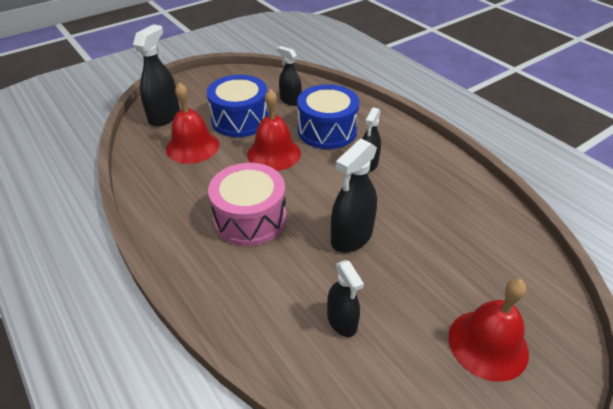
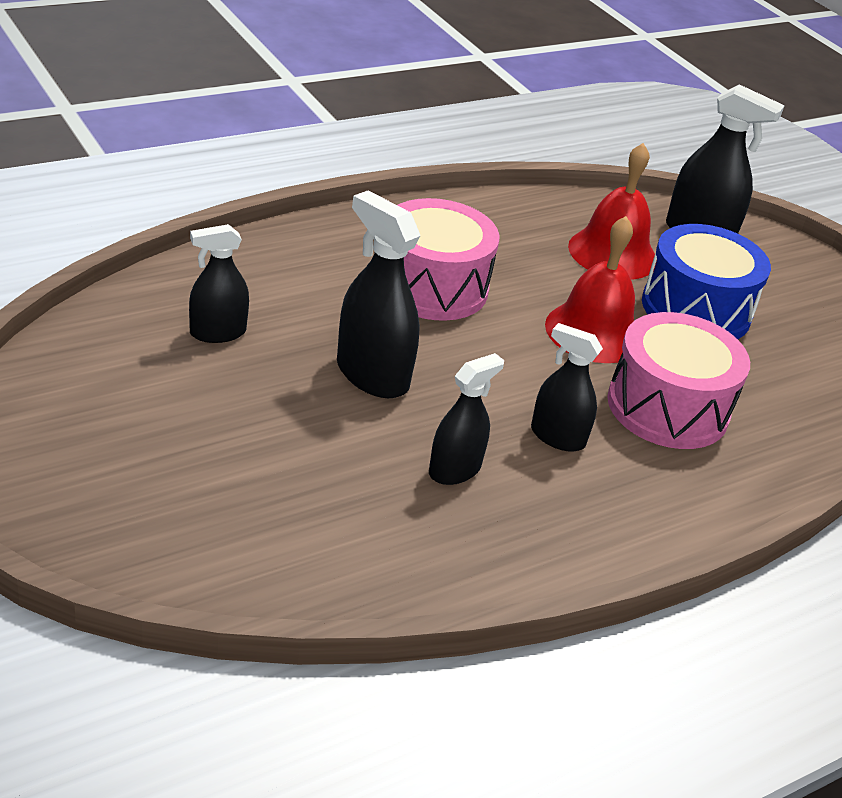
camera: 90 degrees right, 5 degrees down
(290, 100) = (773, 379): black spray bottle -> black spray bottle (454, 470)
(327, 131) = (667, 407): blue drum -> pink drum
(488, 344) = (125, 456): red bell -> none

